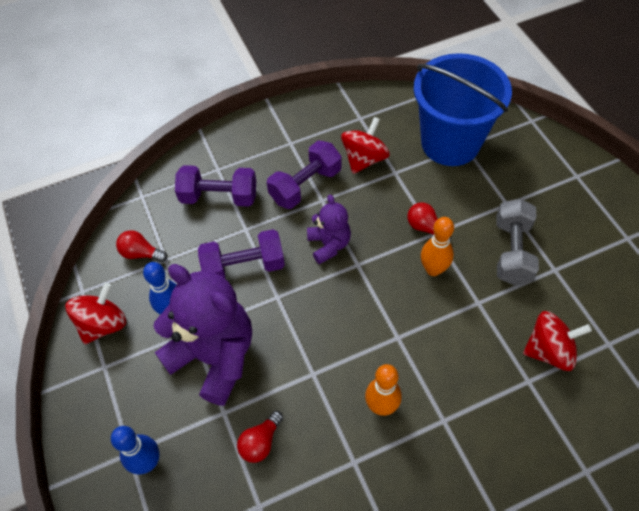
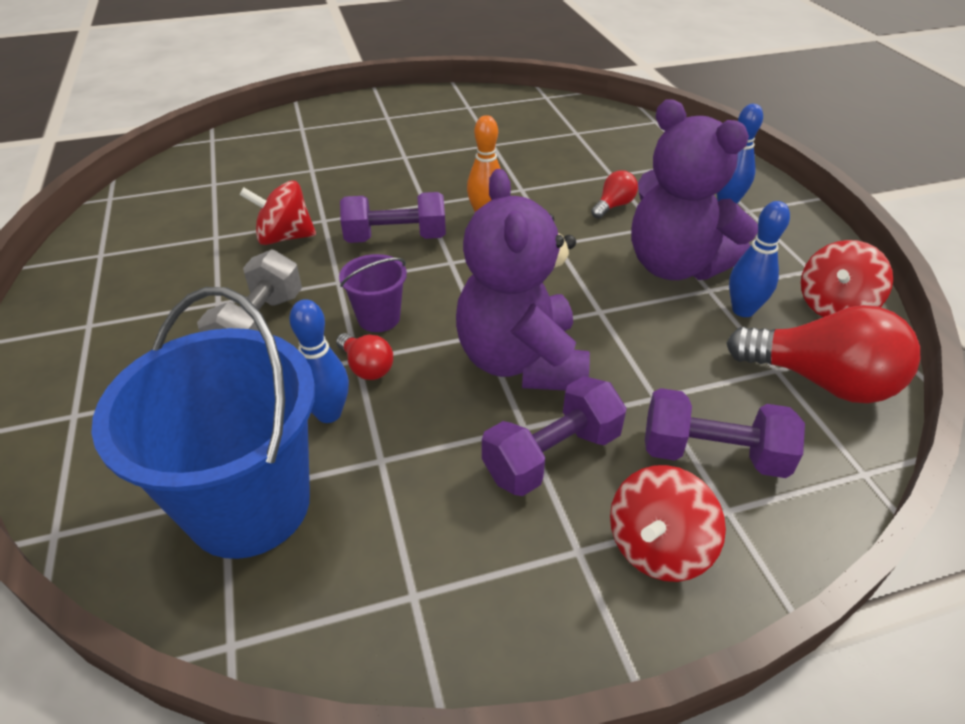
camera: 175 degrees left, 15 degrees down
(141, 253) = (820, 381): red light bulb -> red light bulb, size x2.06
(244, 266) = (651, 348): purple dumbbell -> purple dumbbell (396, 238)
(329, 245) = (521, 361): purple teddy bear -> purple teddy bear, size x1.92
(364, 159) = (431, 493): red spinning top -> red spinning top (658, 547)
(433, 269) = (379, 318): orange bowling pin -> purple bucket
(434, 194) = (328, 413): none -> blue bowling pin

